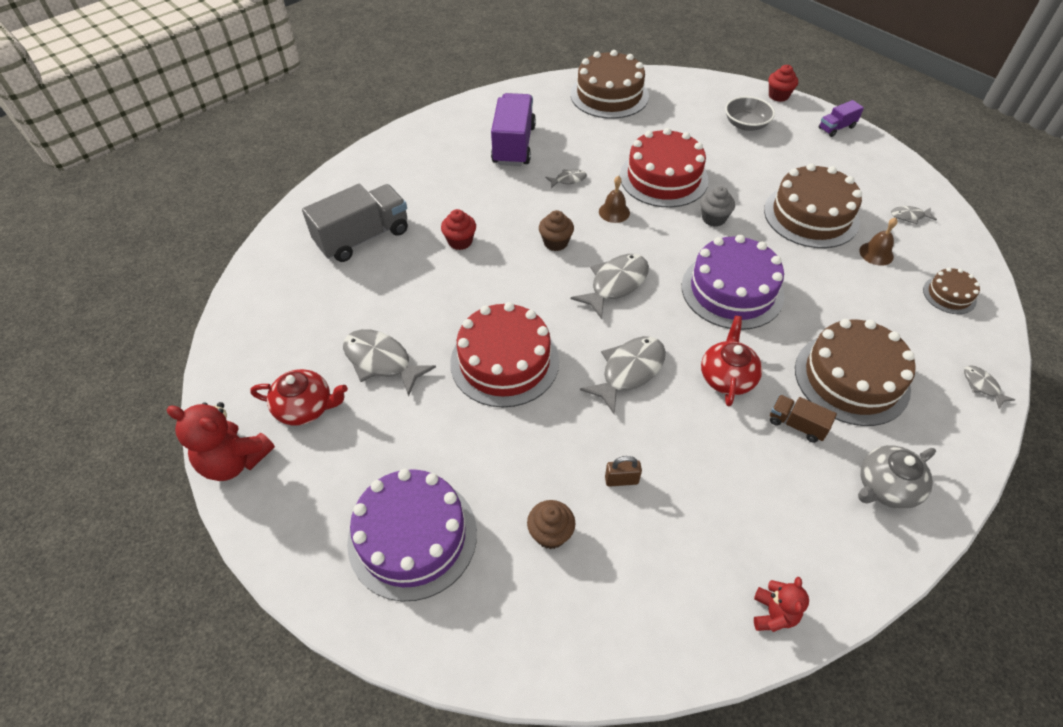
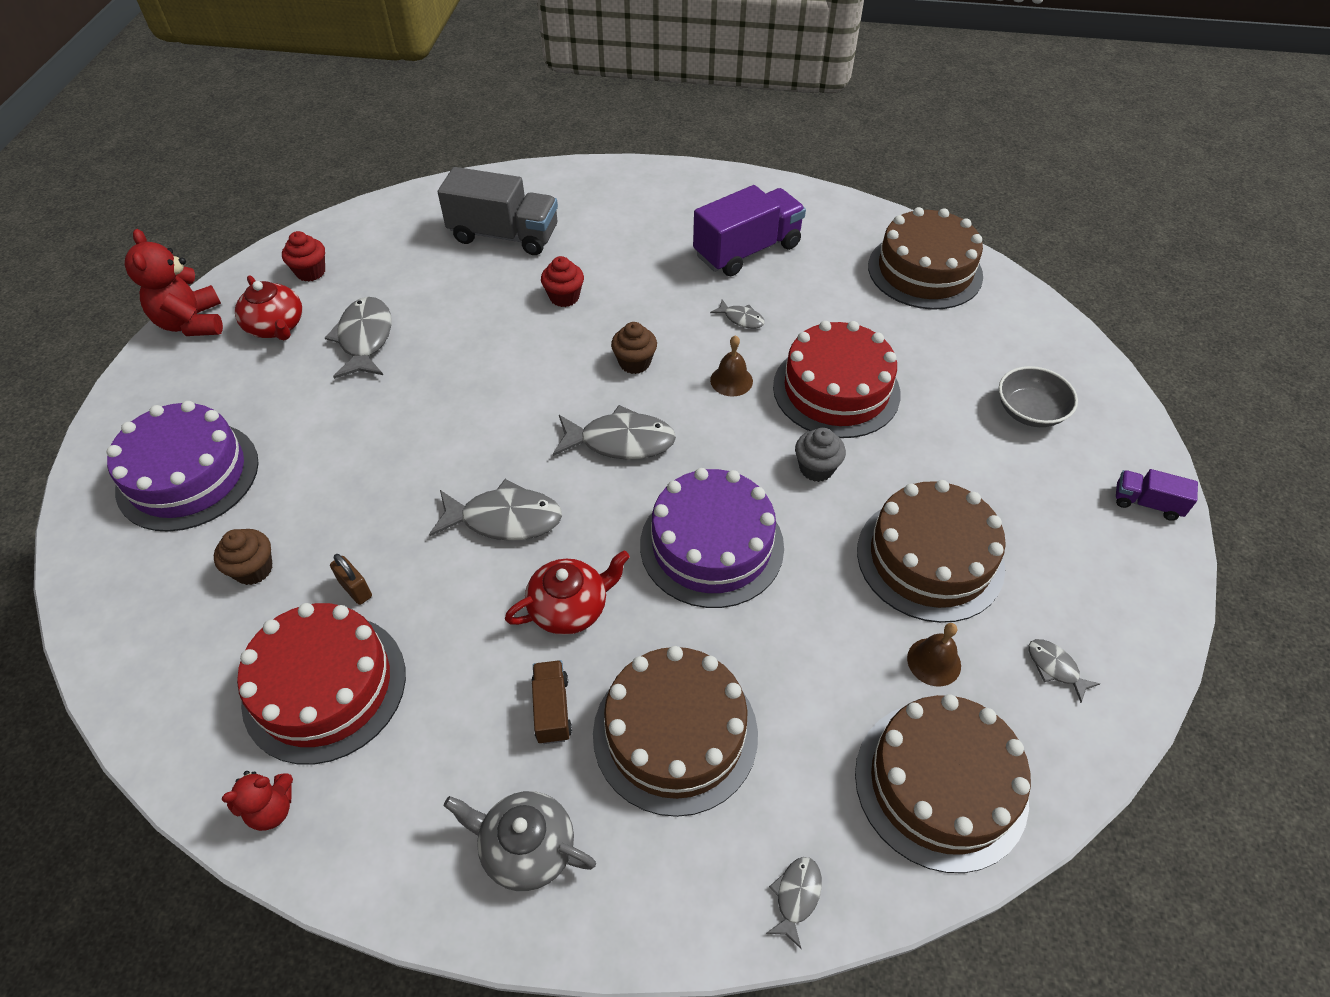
camera: 50 degrees right, 0 degrees up
(504, 361) = (436, 418): red cake -> red cake (325, 687)
(778, 96) = (1133, 413): red cupcake -> red cupcake (310, 272)
(949, 295) = (940, 784): brown cake -> brown cake, size x2.02

